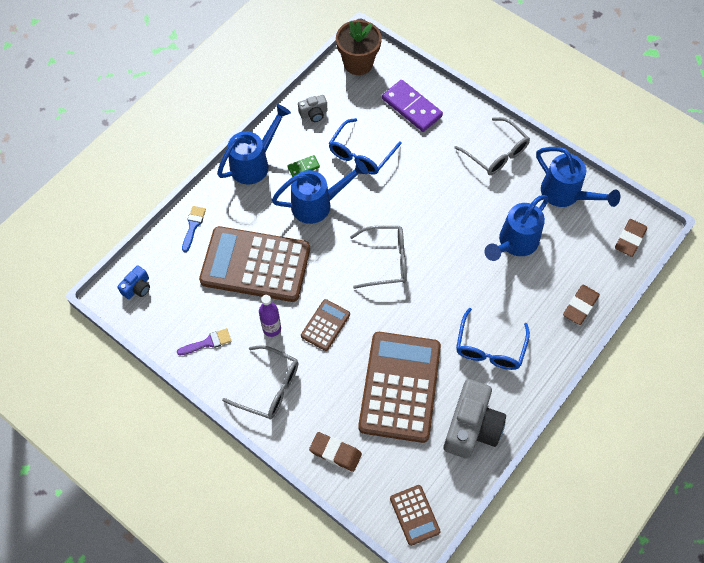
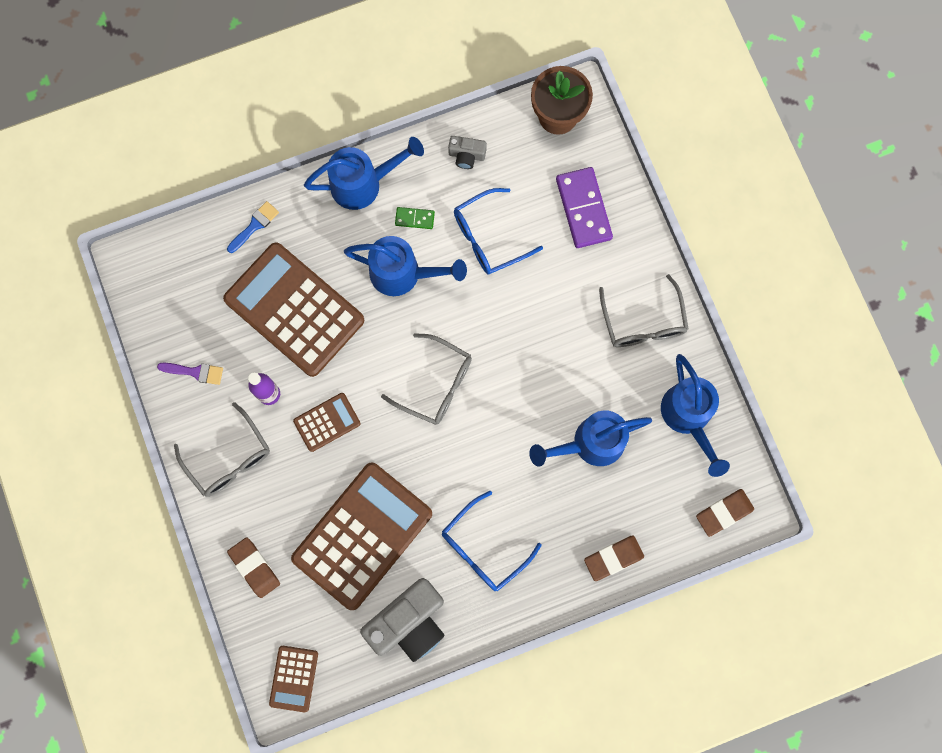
camera: 30 degrees right, 15 degrees up
(137, 287) = (157, 267): blue camera -> none

